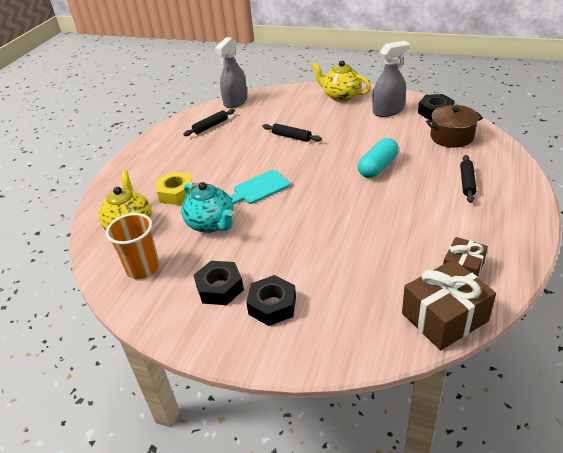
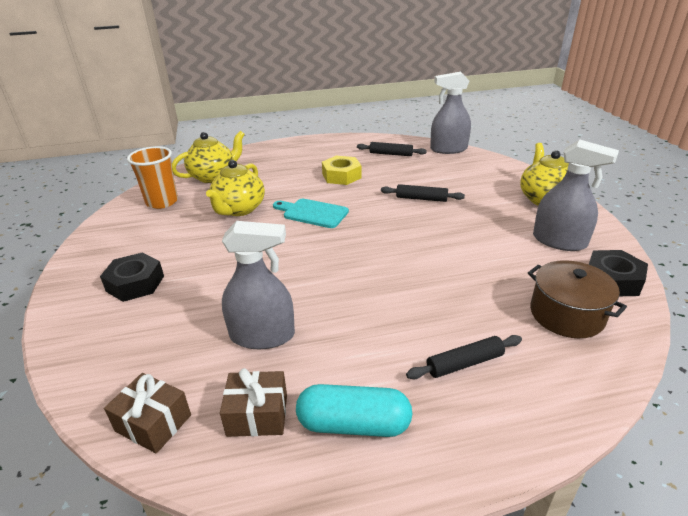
camera: 55 degrees right, 5 degrees down
(176, 193) = (272, 178): yellow nut -> yellow nut (341, 176)
(211, 224) = (239, 209): turquoise teapot -> yellow teapot
(220, 288) = (150, 246): black nut -> none
(291, 137) = (421, 199): black rolling pin -> black rolling pin turned 75 degrees counterclockwise
(378, 167) = (422, 273): turquoise capsule -> turquoise capsule (353, 424)
(391, 250) = (262, 335): none -> grey spray bottle
(444, 317) = (153, 423): brown gift -> brown gift, size x0.62

